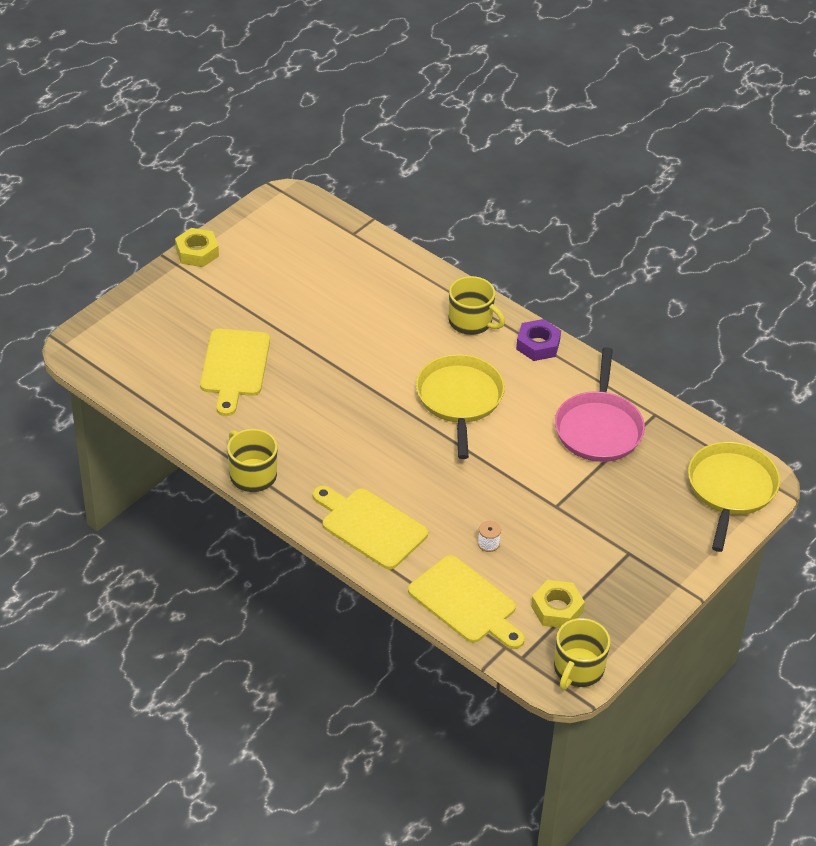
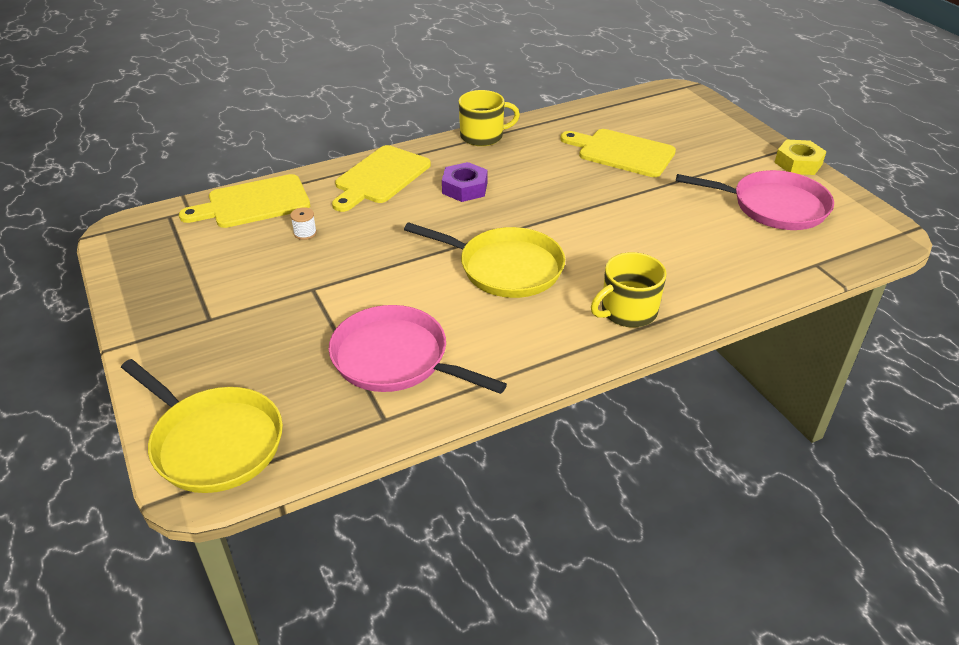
camera: 115 degrees right, 5 degrees down
(280, 261) = (774, 206): none -> pink pan
(370, 526) = (380, 177): yellow cutting board -> yellow cutting board turned 150 degrees clockwise
(538, 345) = (563, 354): purple nut -> purple nut (465, 188)
(557, 609) = (194, 250): yellow nut -> none
(578, 669) = (122, 242): yellow mug -> none

